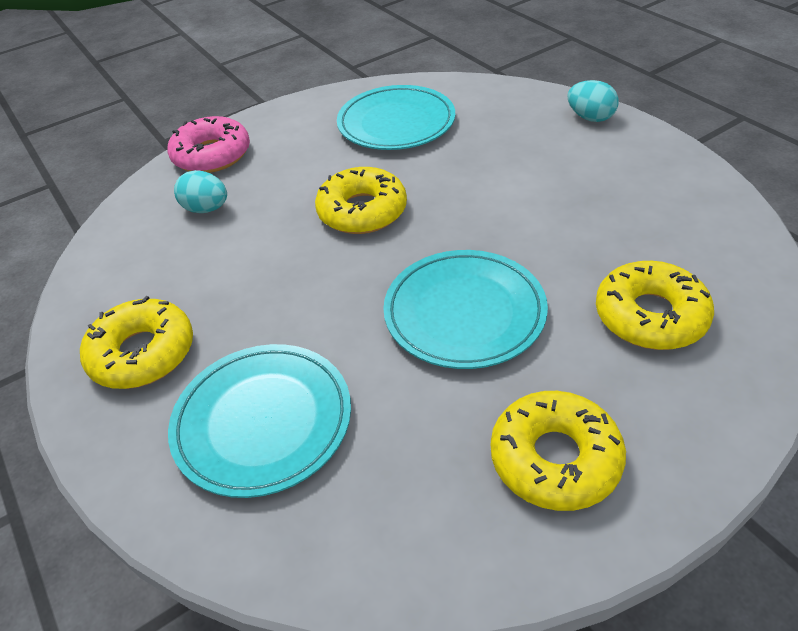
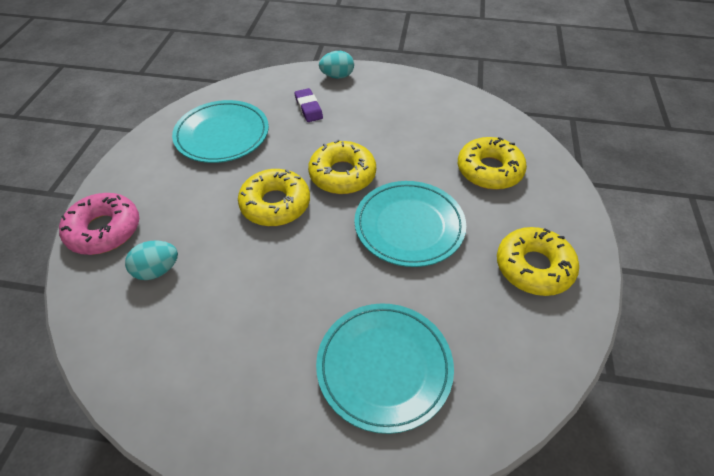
camera: 50 degrees left, 5 degrees up
(142, 353) = (250, 394): yellow donut -> yellow donut (342, 175)
(514, 137) = (308, 108): none -> purple eraser

